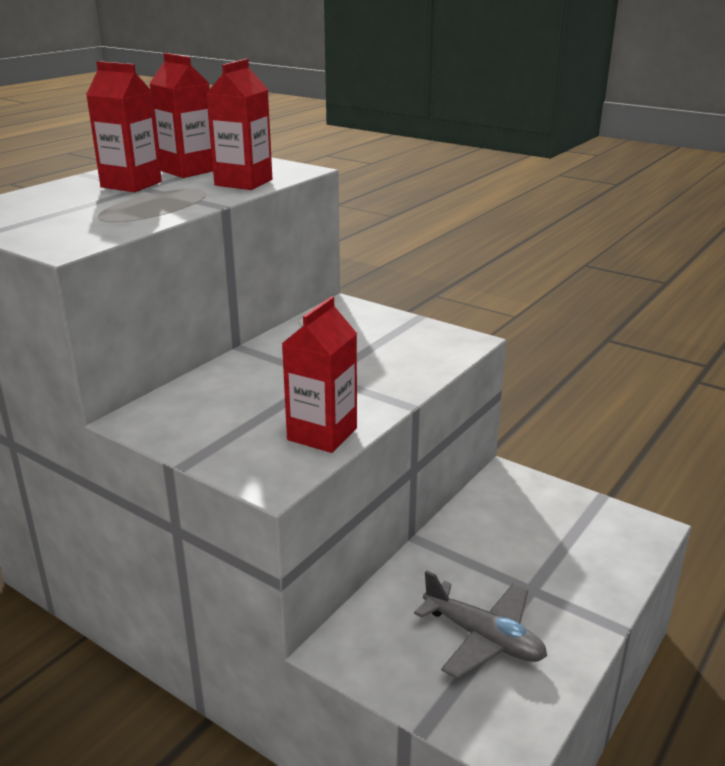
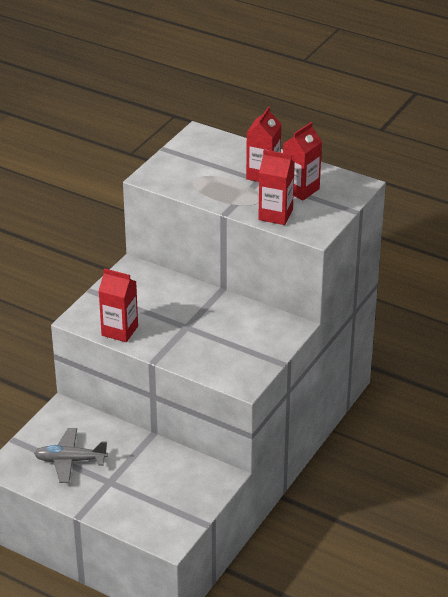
camera: 85 degrees right, 10 degrees up
(483, 638) = (70, 460): grey plane -> grey plane turned 60 degrees clockwise

